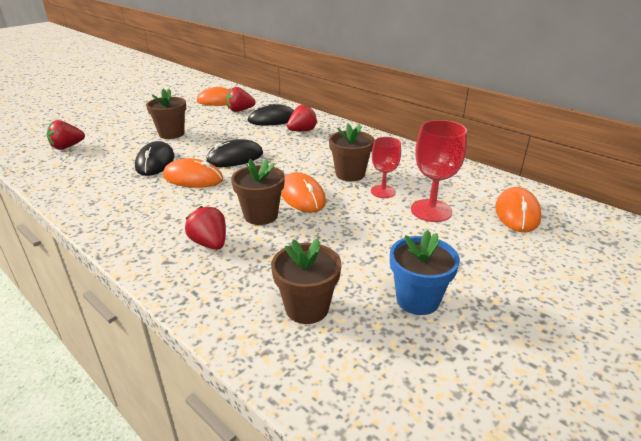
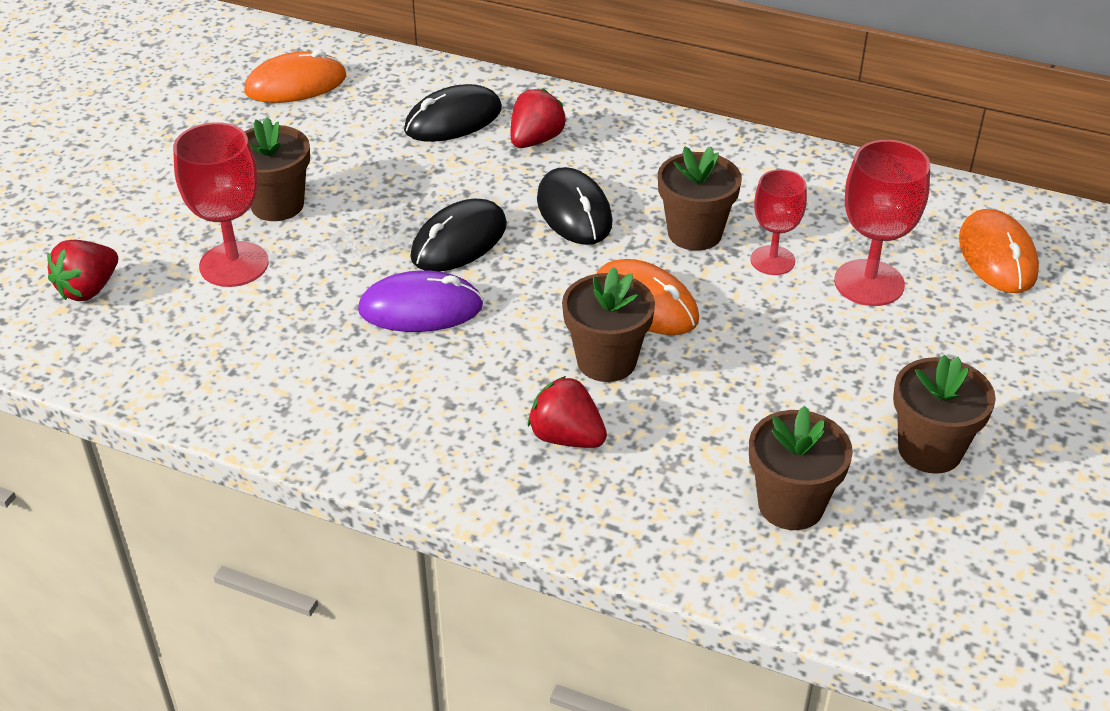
camera: 20 degrees left, 10 degrees up
(132, 149) = (234, 264): none -> red goblet
(155, 162) = (313, 287): black mouse -> black mouse (574, 211)
(193, 178) = (420, 308): orange mouse -> purple mouse
(240, 110) = (365, 106): red strawberry -> none
(417, 300) = (930, 450): blue flower pot -> brown flower pot

